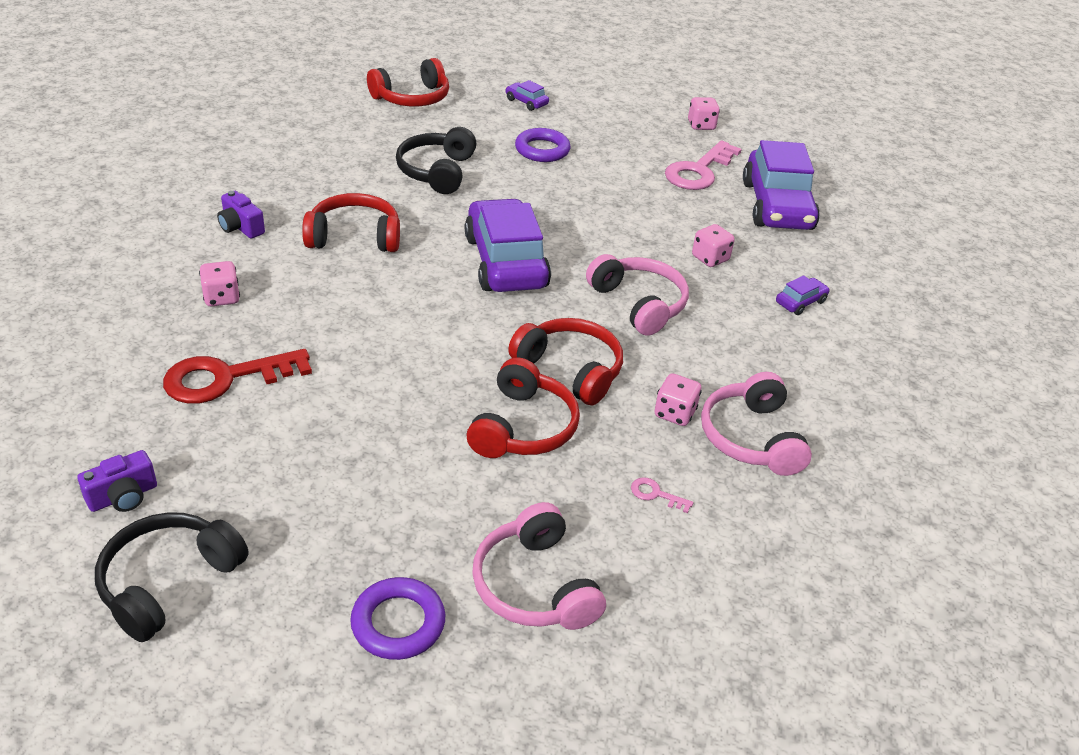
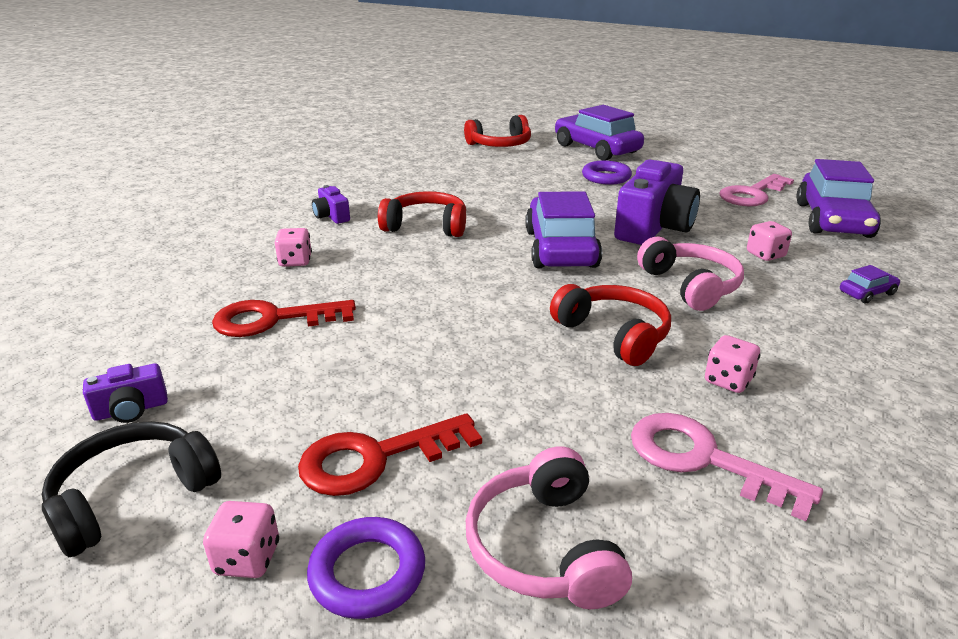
camera: 15 degrees right, 10 degrees down
(377, 522) = (376, 458): none -> red key
(437, 172) = (510, 188): black headphones -> none
(523, 427) = (556, 381): red headphones -> none
(526, 102) = (596, 149): purple car -> purple car, size x2.39
(598, 226) = (653, 228): none -> purple camera
(656, 494) = (704, 460): pink key -> pink key, size x2.43
(701, 125) = (754, 166): pink dice -> pink dice (247, 559)
(751, 438) = (820, 411): pink headphones -> none

